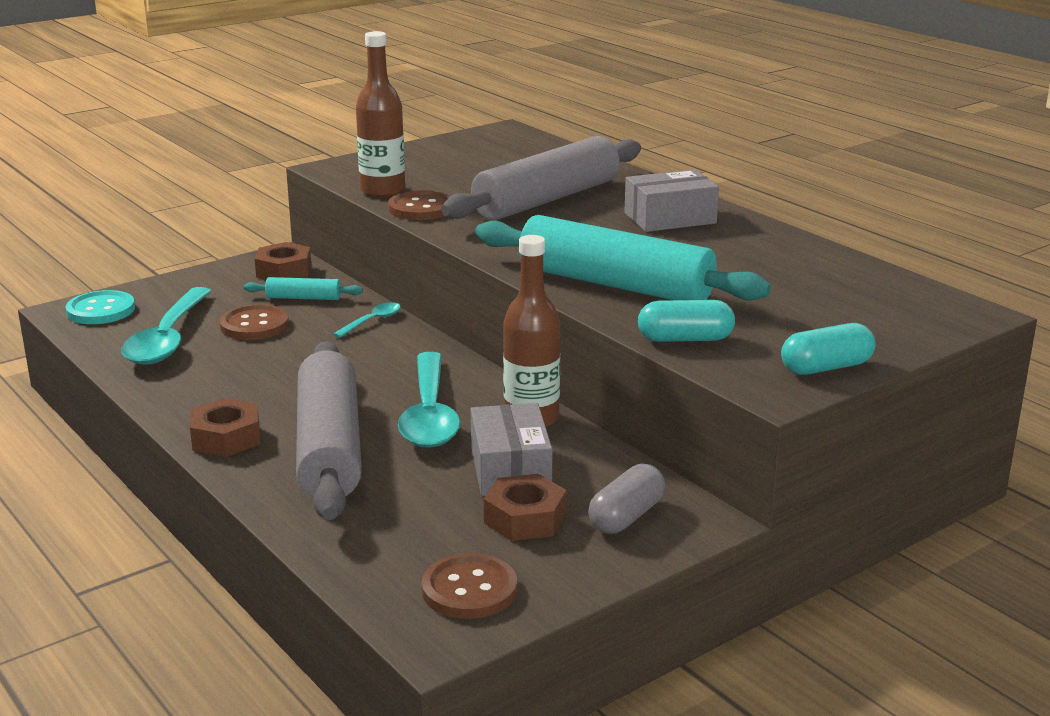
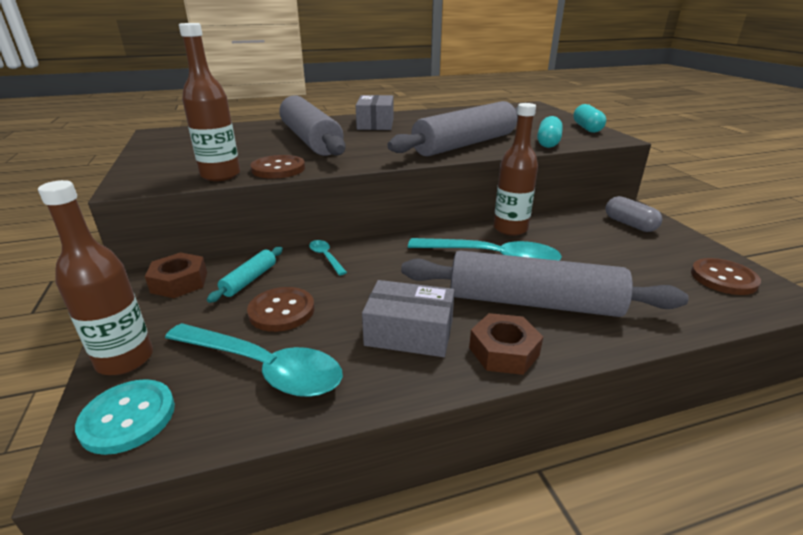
camera: 70 degrees left, 5 degrees up
(163, 288) = (125, 359): none -> brown bottle
(510, 469) = (574, 244): grey box -> grey box (409, 333)
(525, 518) = (635, 249): brown nut -> none
(615, 285) = (465, 144): turquoise rolling pin -> grey rolling pin

